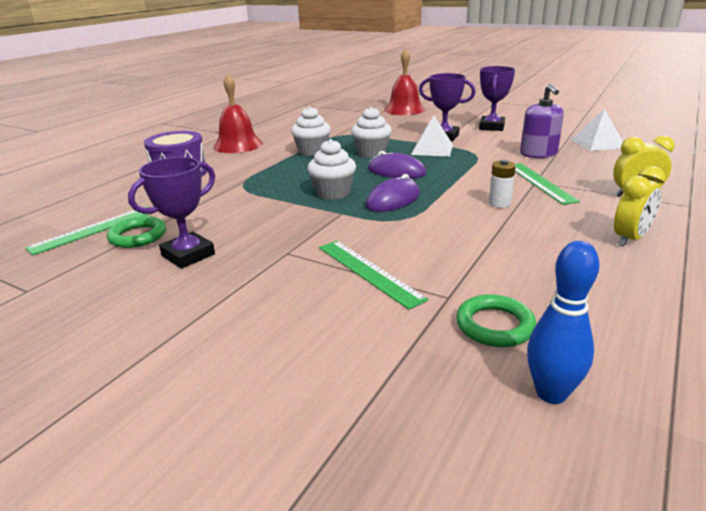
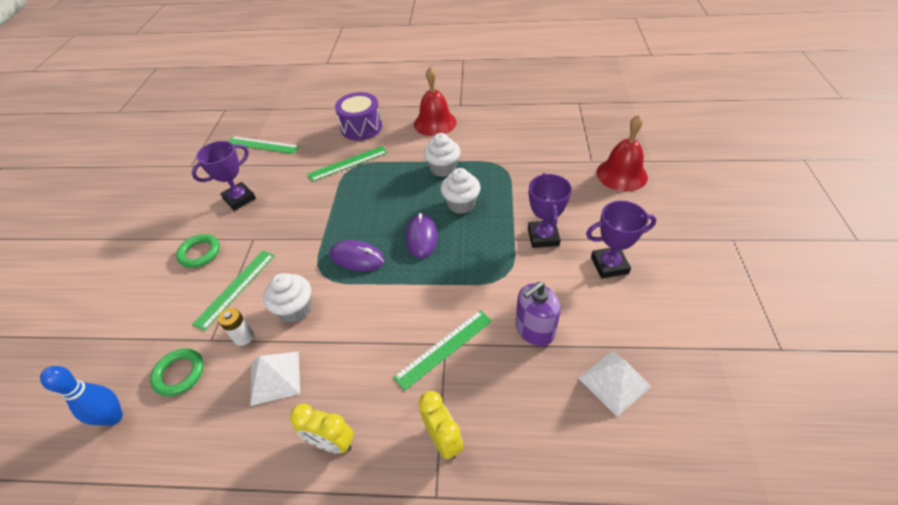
camera: 65 degrees right, 20 degrees up
(138, 236) = (258, 166): green ring -> green ring (200, 253)
(188, 255) = (239, 199): purple trophy -> purple trophy turned 60 degrees counterclockwise
(231, 186) = (348, 163): none -> green ruler
(333, 193) = (357, 219): white cupcake -> white cupcake (295, 309)
(432, 149) = (497, 241): white pyramid -> white pyramid (275, 377)
(499, 203) = (377, 329): white battery -> white battery (243, 337)

